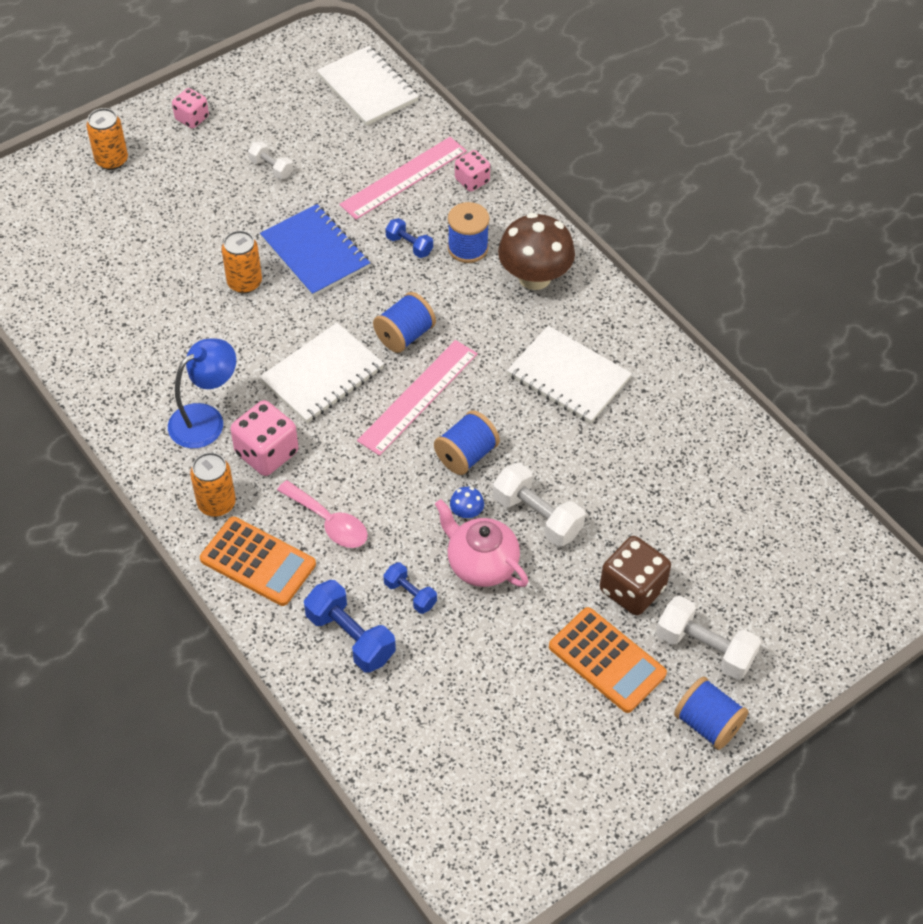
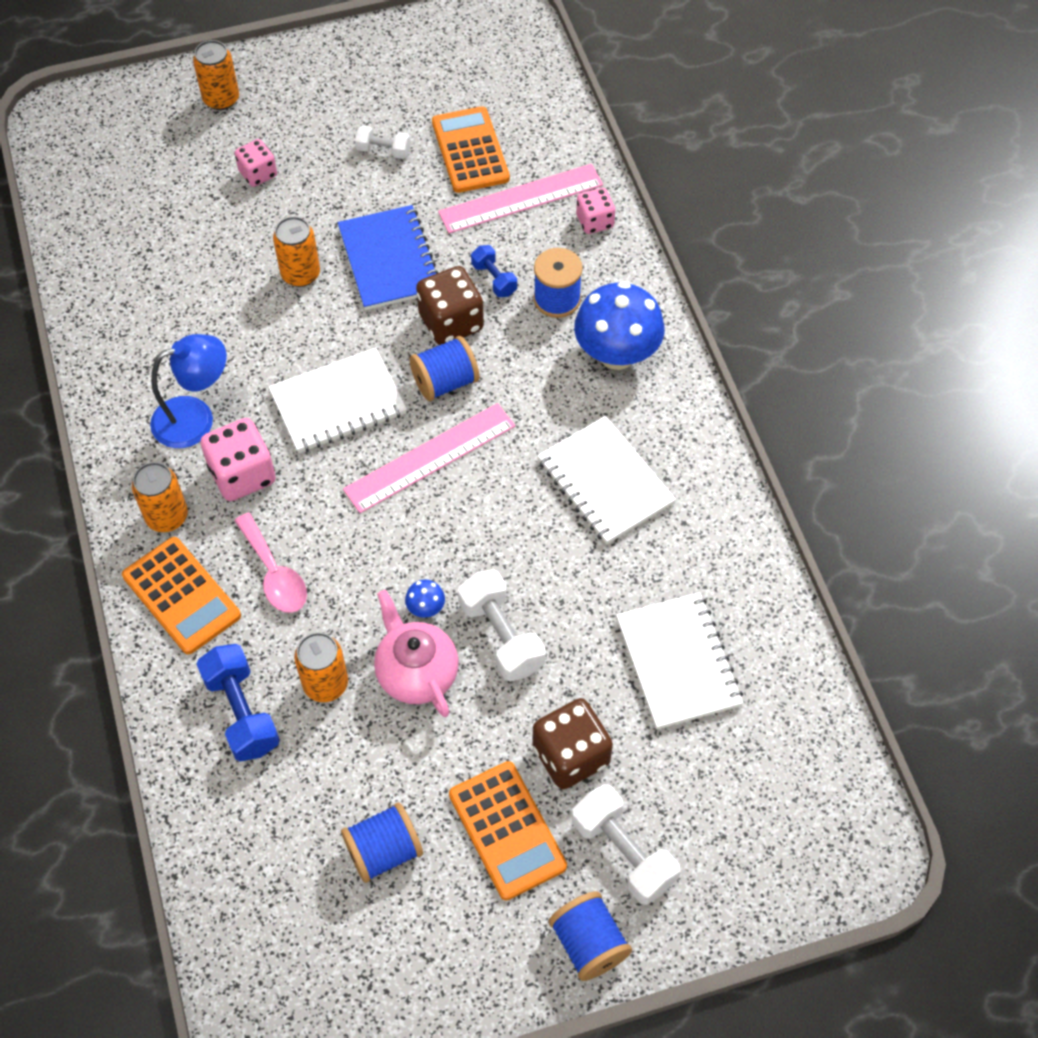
camera: 20 degrees right, 5 degrees up
(192, 118) = (323, 72): pink dice -> pink dice (258, 174)
(271, 168) = (383, 150): white dumbbell -> white dumbbell turned 45 degrees counterclockwise
(345, 150) = (470, 150): none -> orange calculator
(367, 88) = (525, 84): white notebook -> white notebook (678, 662)
(388, 288) = (451, 322): none -> brown dice
(410, 594) = (325, 684): blue dumbbell -> orange can
(466, 455) = (453, 541): blue spool -> blue spool (384, 851)
(534, 277) = (617, 353): brown mushroom -> blue mushroom

